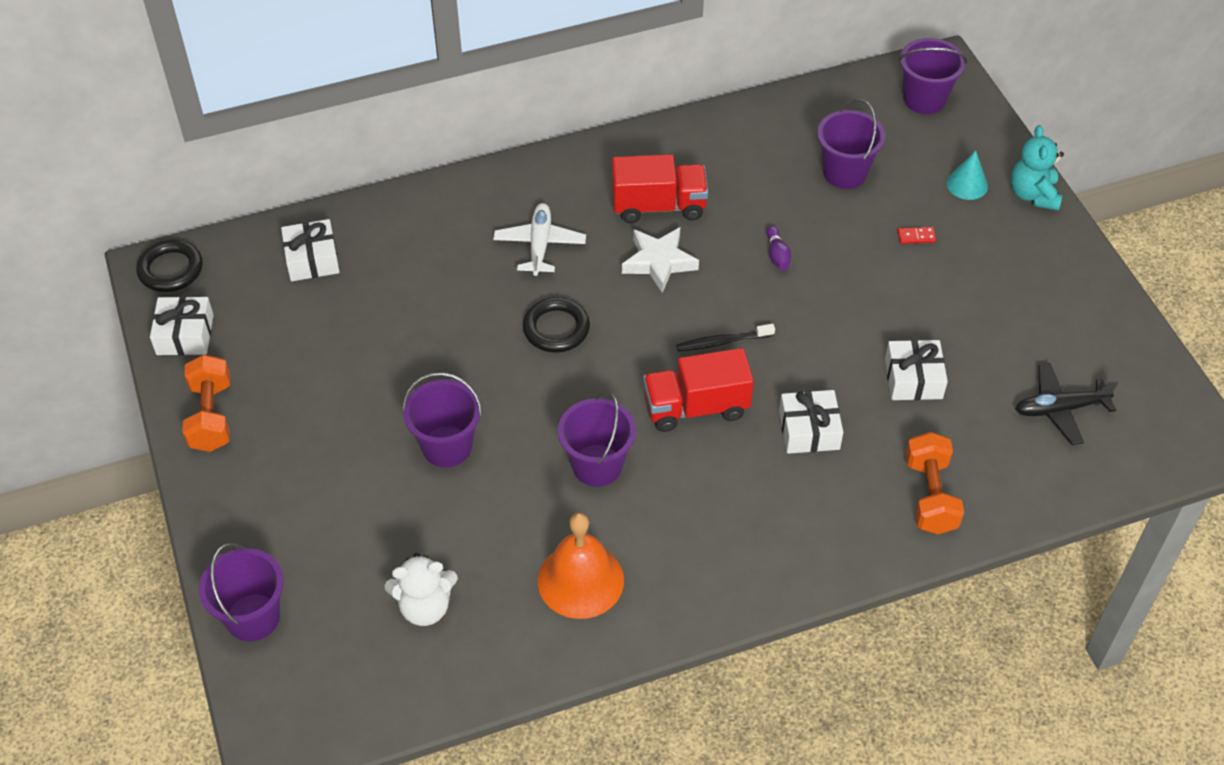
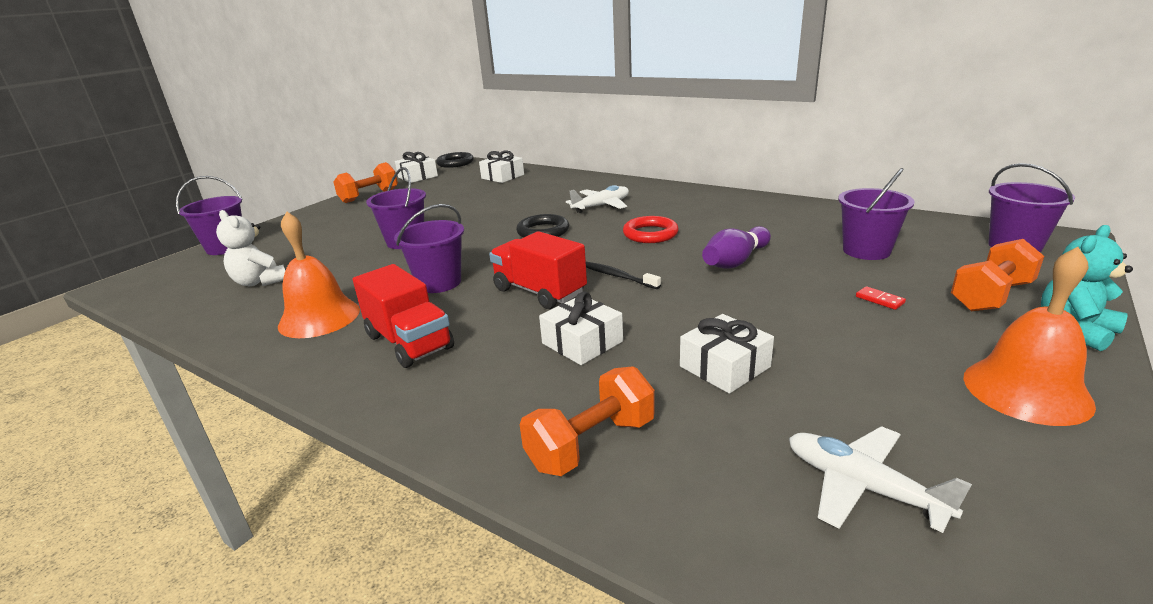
camera: 55 degrees right, 25 degrees down
(658, 206) = (696, 217): red truck -> red truck (409, 342)
(659, 262) = (650, 234): white star -> red ring
(777, 255) = (735, 261): purple bowling pin -> purple bowling pin, size x1.85
(967, 184) = (991, 296): turquoise cone -> orange dumbbell
(1056, 275) = (1026, 390): none -> orange bell
(1060, 409) = (862, 487): black plane -> white plane

